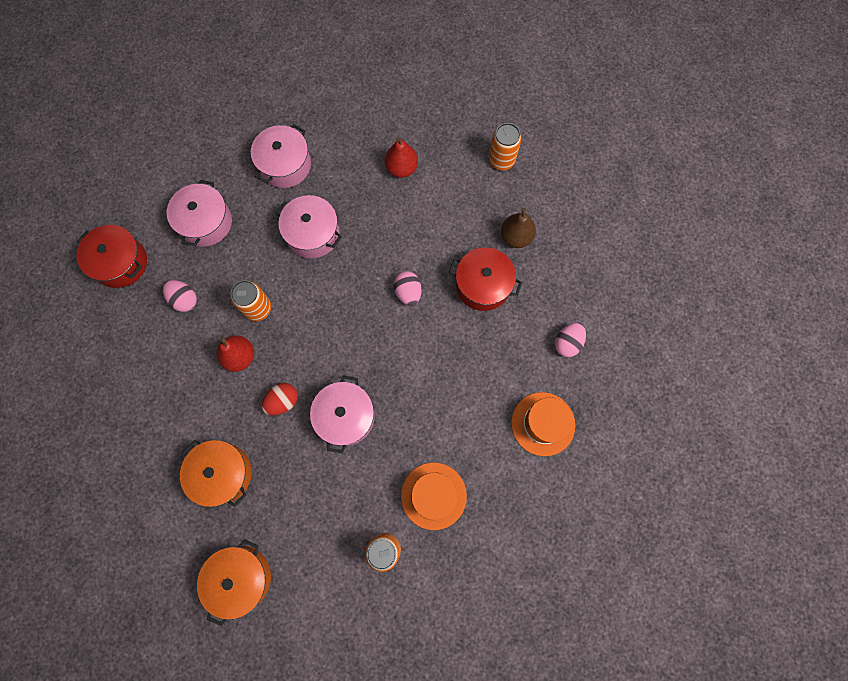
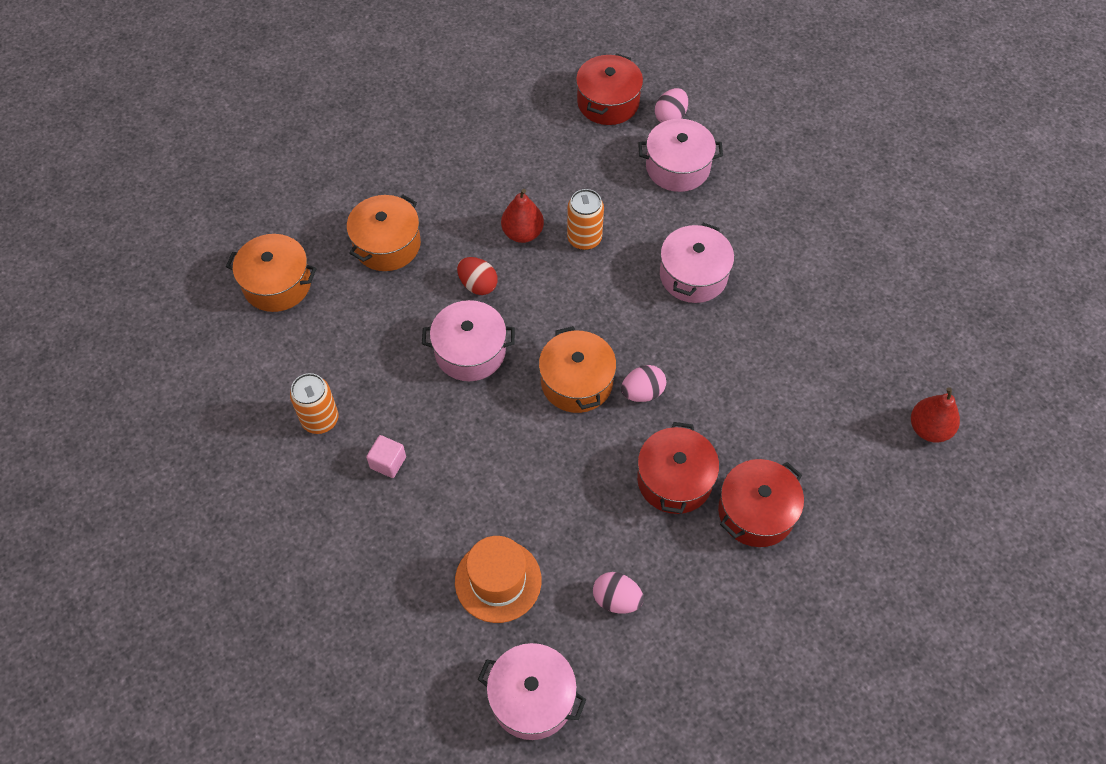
camera: 80 degrees right, 15 degrees down
(184, 300) = (578, 168): pink egg -> pink egg (670, 117)
(285, 165) = (776, 229): pink pot -> pink pot (532, 698)
(389, 339) = (576, 382): none -> orange pot
(401, 168) = (814, 357): red pear -> red pear (929, 429)
(433, 495) = (388, 462): orange hat -> pink cube
(501, 160) = (867, 478): orange can -> none
(516, 237) = (756, 512): brown pear -> red pot

